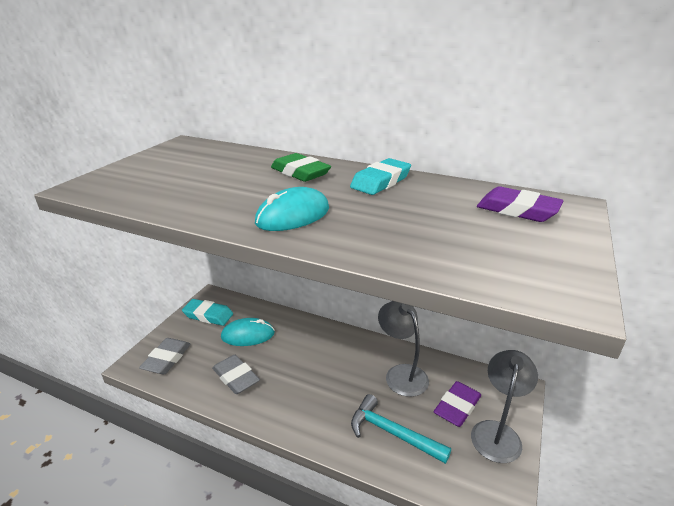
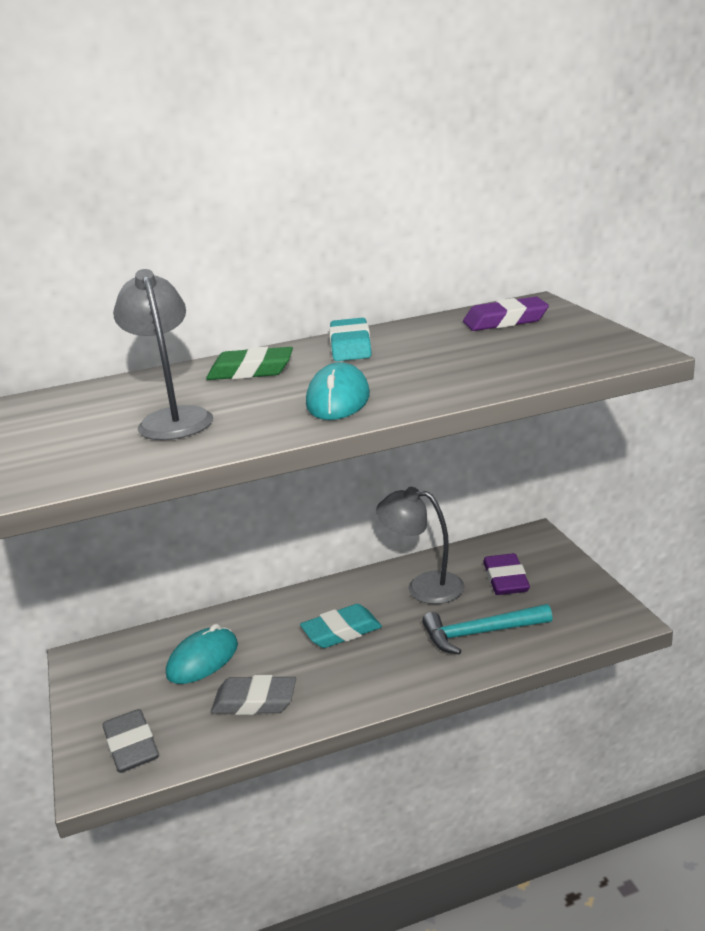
camera: 40 degrees left, 5 degrees down
(208, 315) = (112, 675): turquoise eraser -> turquoise eraser (341, 631)
(497, 432) = (558, 576): grey lamp -> grey lamp (173, 418)

